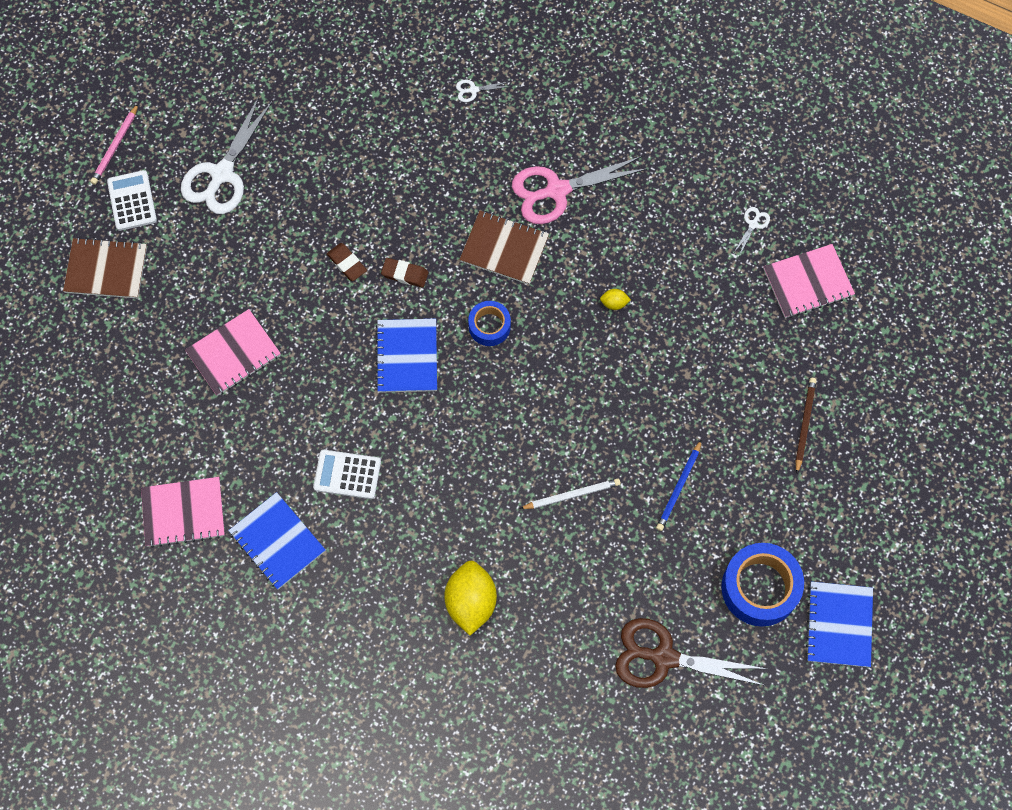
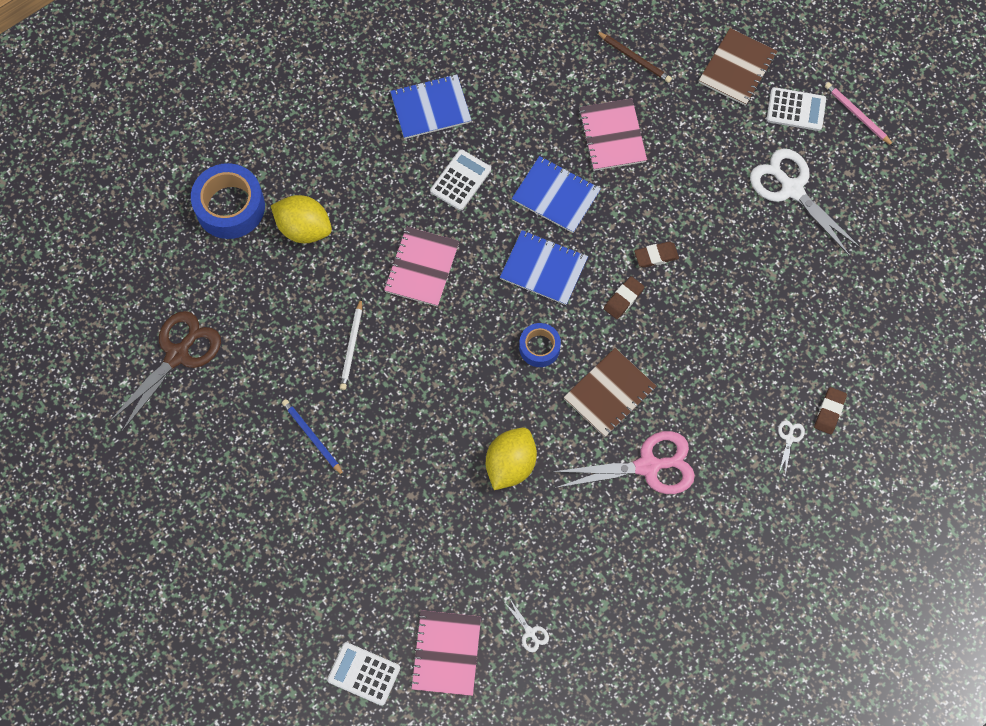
camera: 115 degrees right, 0 degrees up
(183, 513) = (490, 51): pink notebook -> pink notebook (421, 267)
(432, 68) = (829, 412): none -> brown eraser
(556, 190) = (648, 466): pink scissors -> pink scissors turned 75 degrees clockwise
(614, 303) = (510, 464): yellow lemon -> yellow lemon, size x2.29
(760, 588) = (190, 461): blue tape -> blue tape (230, 207)
(804, 424) = (312, 575): brown pencil -> brown pencil (634, 58)
(839, 625) = (124, 510): blue notebook -> blue notebook (556, 195)
(862, 340) = (364, 674): none -> white calculator

